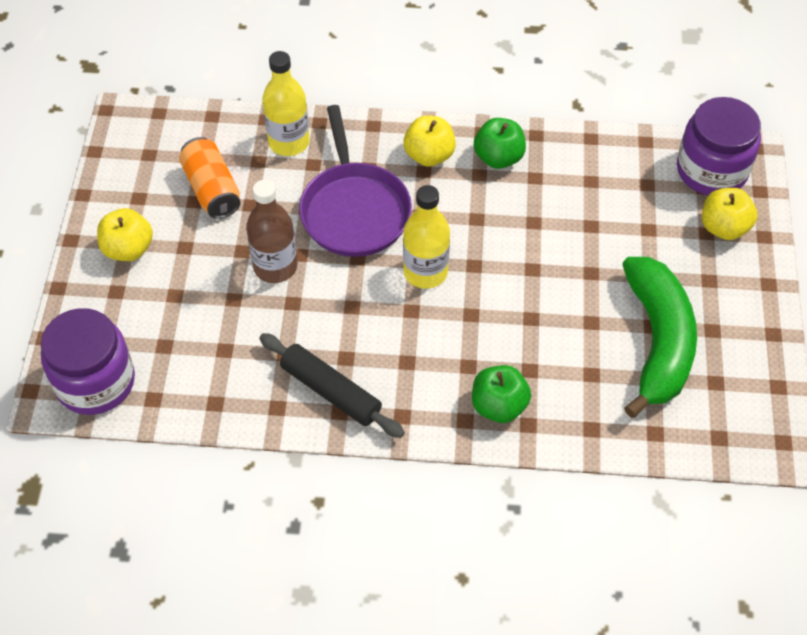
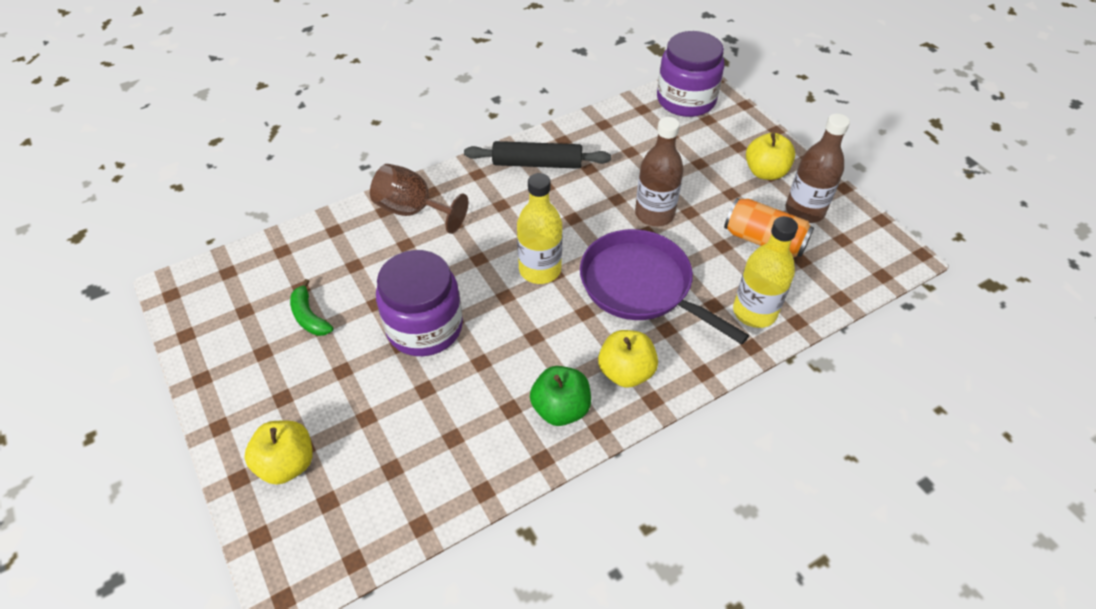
camera: 145 degrees right, 5 degrees down
(145, 194) = (804, 211): none -> brown bottle
(499, 406) = (413, 211): green apple -> brown goblet
(657, 342) = (309, 316): green banana -> green banana, size x0.42
(711, 170) = (327, 530): purple jar -> purple jar (424, 327)

